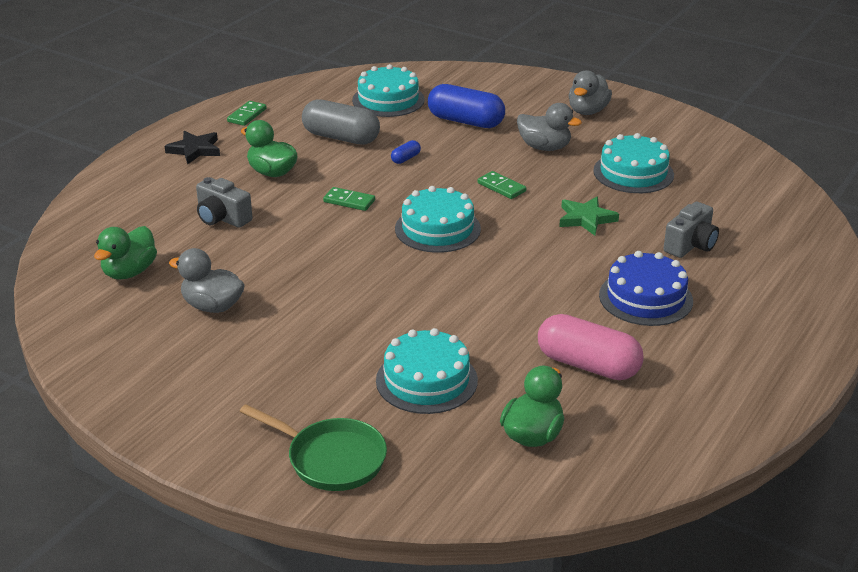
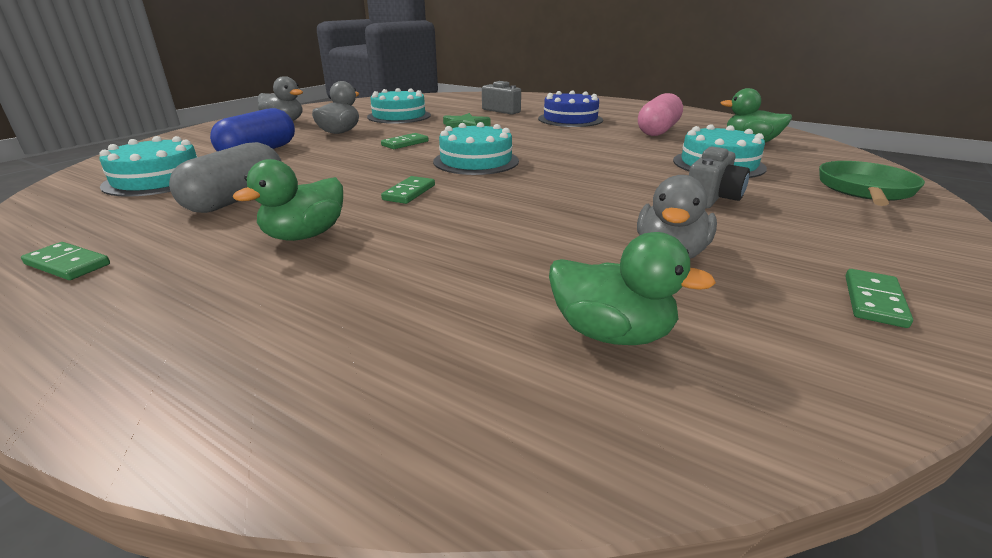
camera: 90 degrees left, 5 degrees down
(130, 372) = (874, 301): none -> green domino
(195, 150) = (157, 306): black star -> none
(222, 218) = (432, 263): grey camera -> grey camera (712, 198)
(405, 159) = (323, 171): blue capsule -> none

